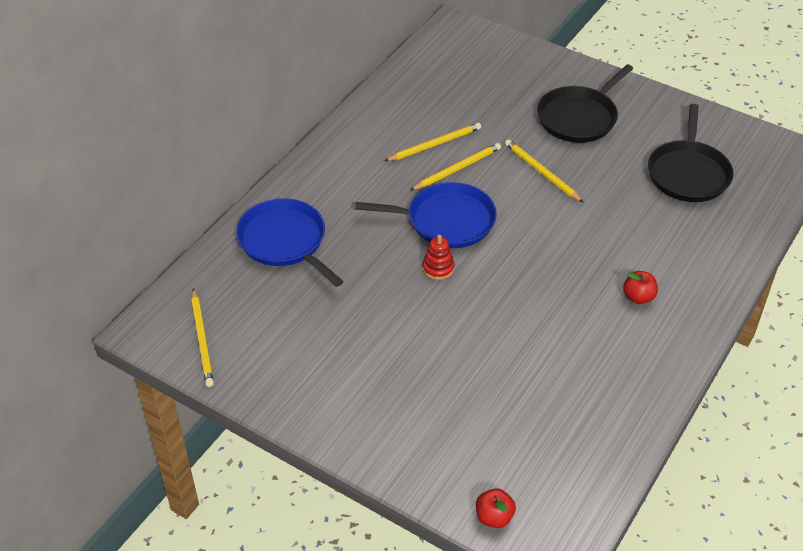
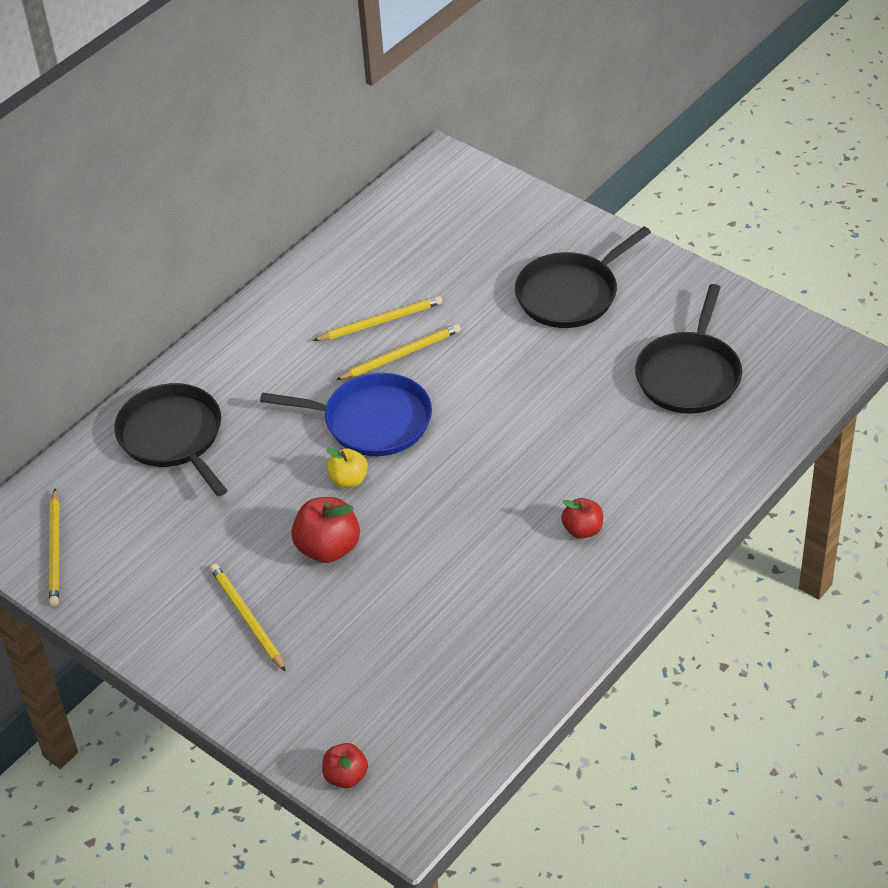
camera: 10 degrees right, 0 degrees up
(285, 242) = (173, 437): blue pan -> black pan
(434, 324) = (328, 548): none -> red apple
(438, 268) = (349, 480): red stacking toy -> yellow apple
(541, 172) = (504, 364): yellow pencil -> yellow pencil (247, 618)

